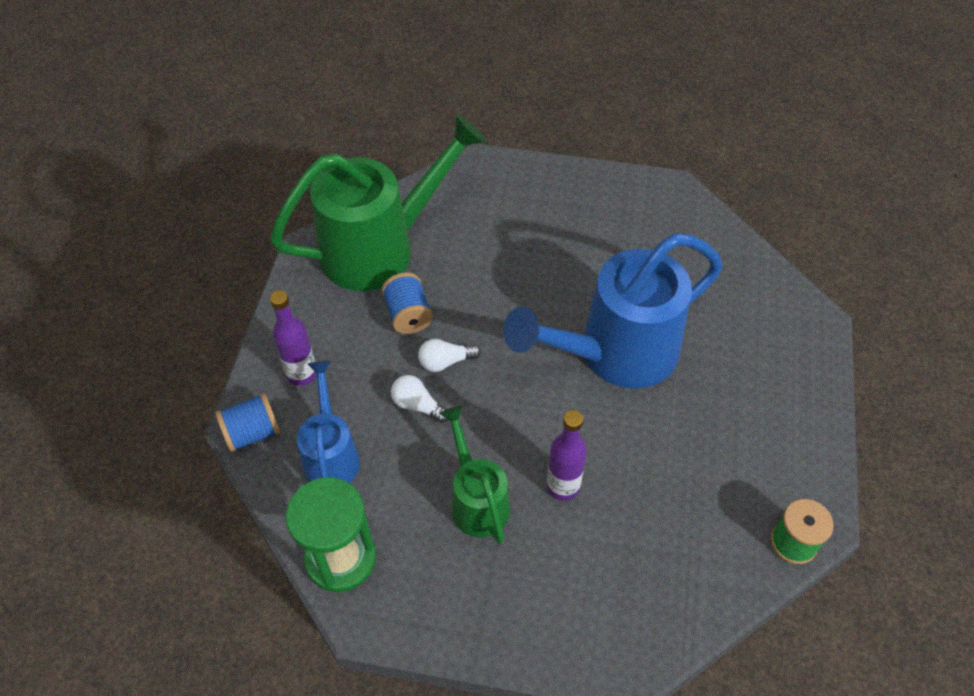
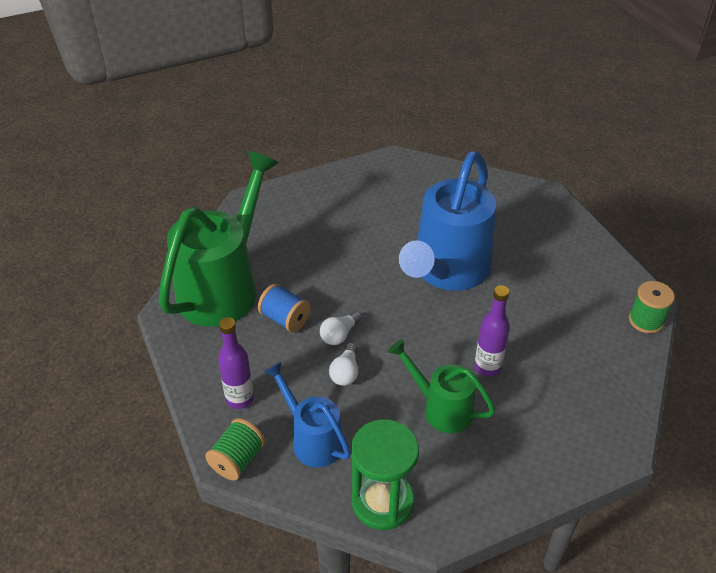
camera: 35 degrees left, 10 degrees down
(252, 433) = (237, 460): blue spool -> green spool
(418, 405) = (345, 372): white light bulb -> white light bulb turned 75 degrees counterclockwise

